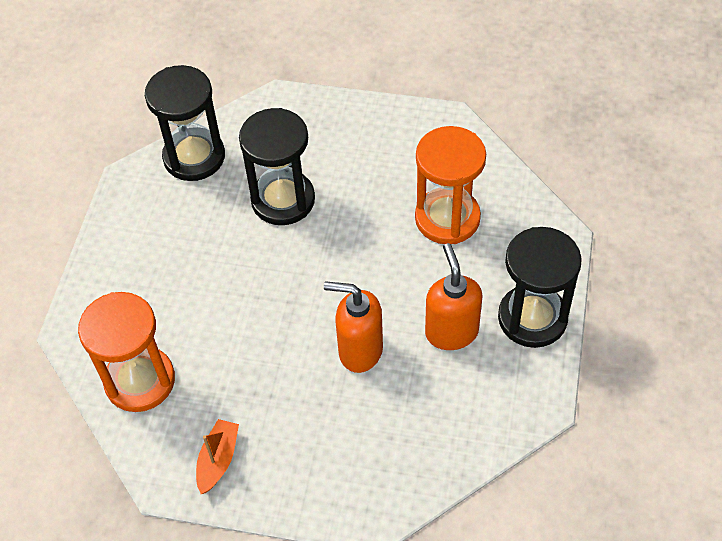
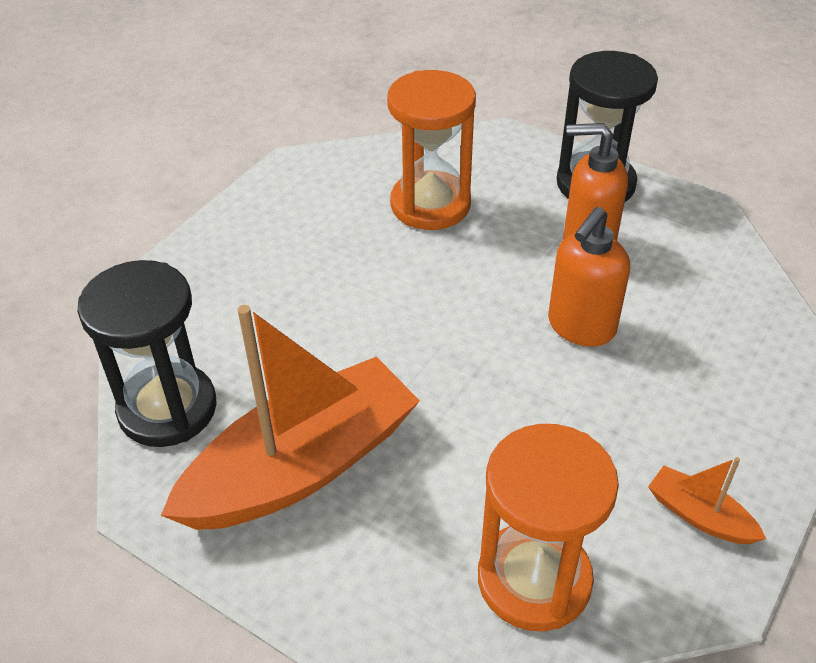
camera: 70 degrees left, 10 degrees down
(177, 238) = (301, 467): none -> orange boat
(283, 200) = (310, 334): black hourglass -> none

